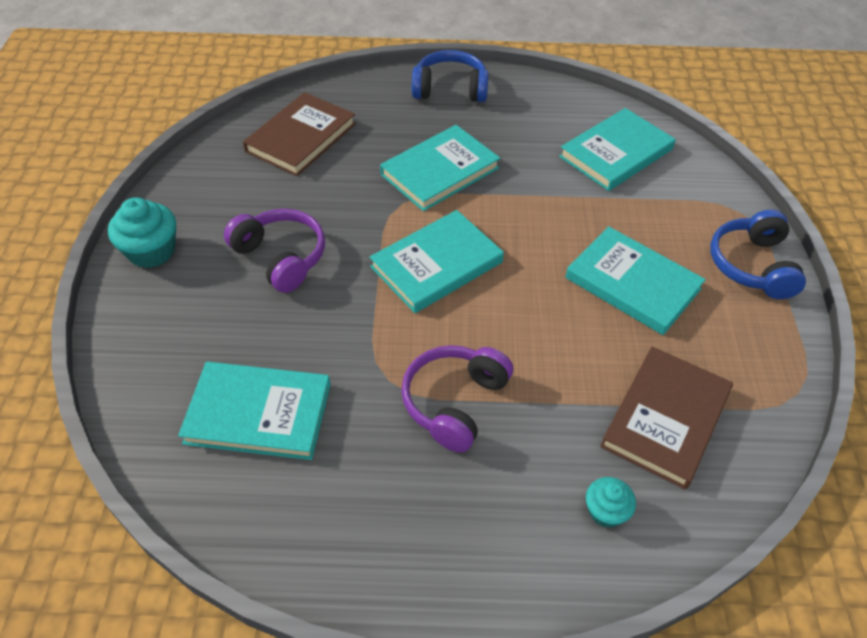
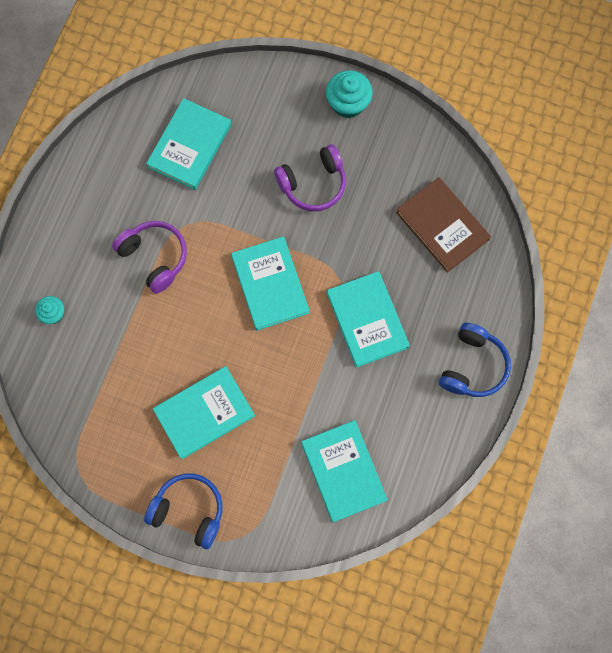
camera: 110 degrees right, 25 degrees up
(666, 419) = (94, 378): brown book -> none

